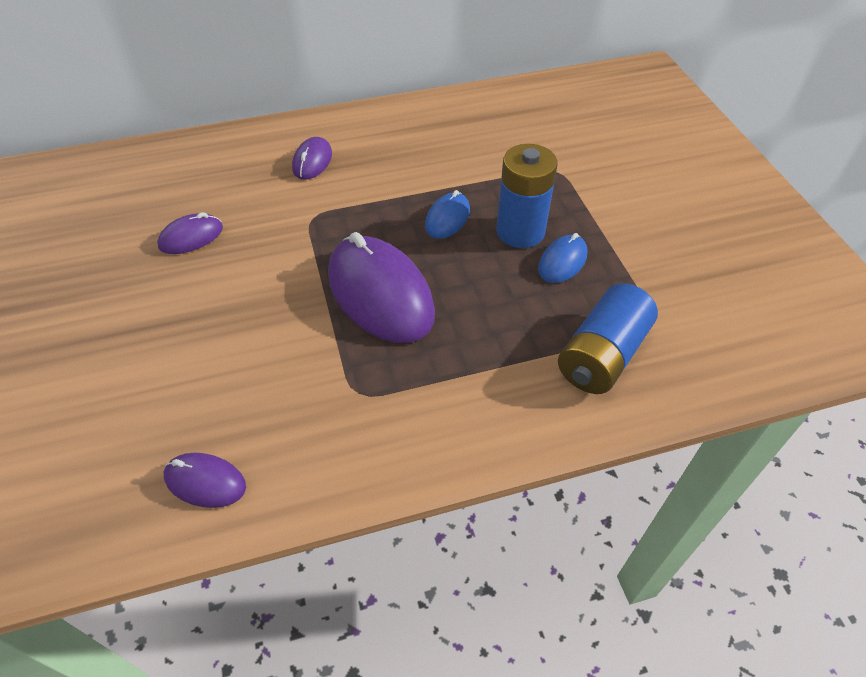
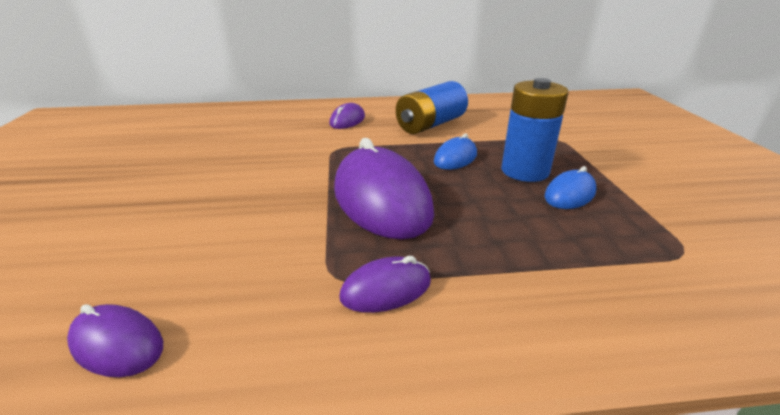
camera: 10 degrees right, 20 degrees down
(191, 237) = (229, 151): purple mouse -> purple mouse (386, 289)
(602, 355) = (629, 275): blue battery -> blue battery (431, 125)

